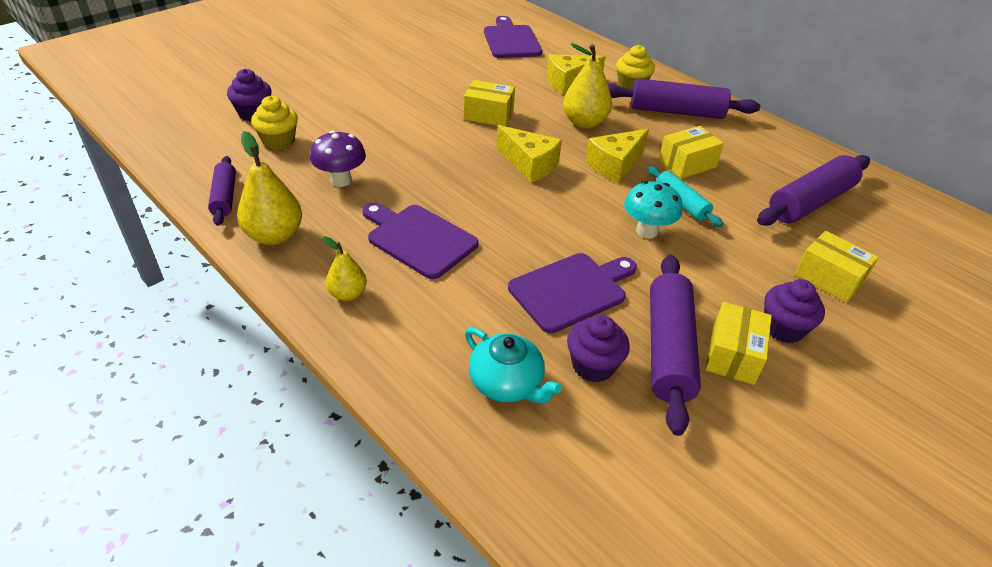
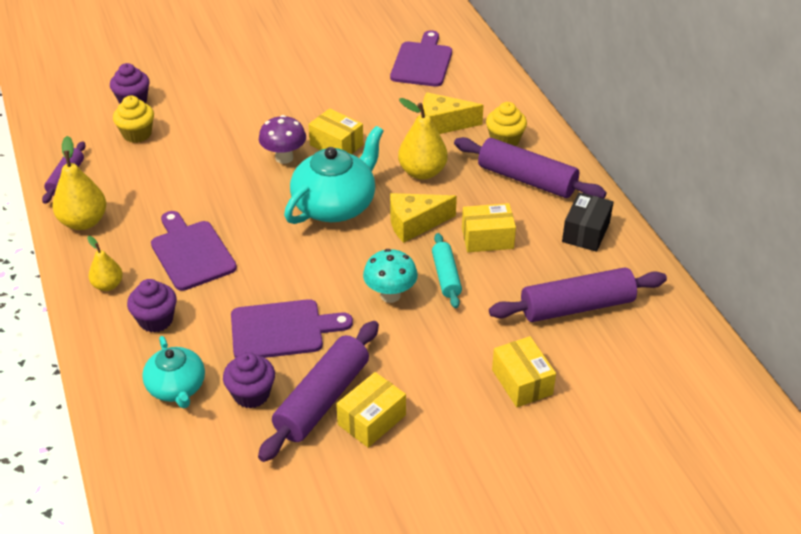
camera: 25 degrees right, 0 degrees up
(341, 180) = (164, 184): purple mushroom -> purple mushroom (284, 158)
(529, 165) = (335, 205): yellow cheese -> turquoise teapot
(760, 142) = (585, 232): none -> black box
(783, 328) = (436, 412): purple cupcake -> purple cupcake (156, 320)

